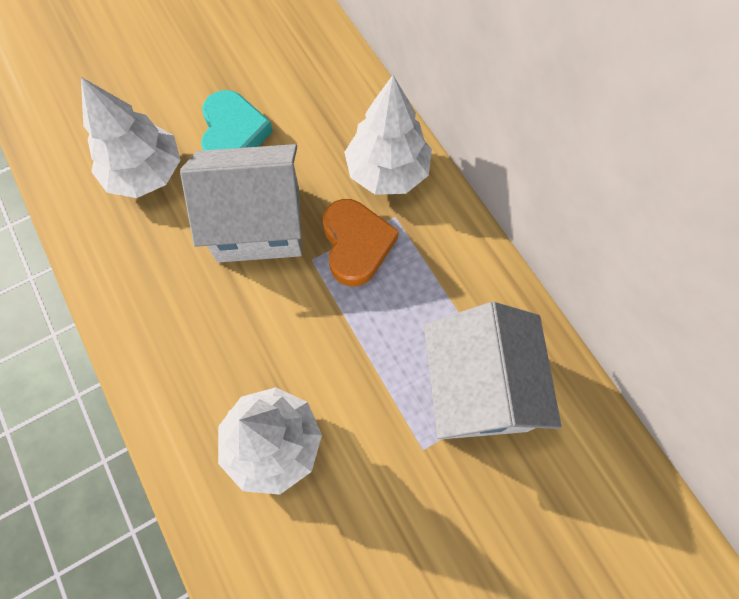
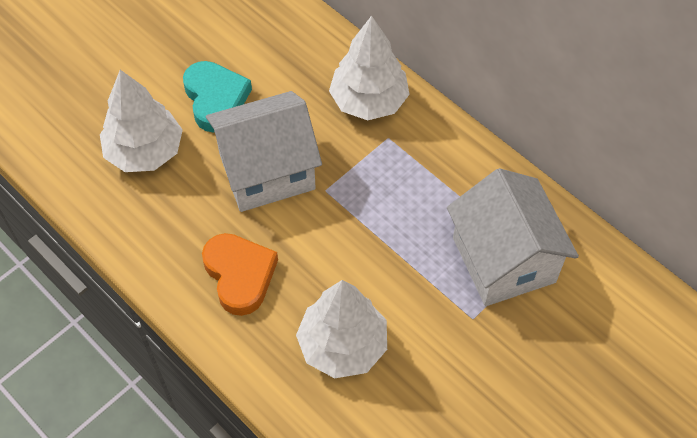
camera: 15 degrees left, 10 degrees down
(356, 245) = (361, 169): orange heart -> orange heart (240, 275)

